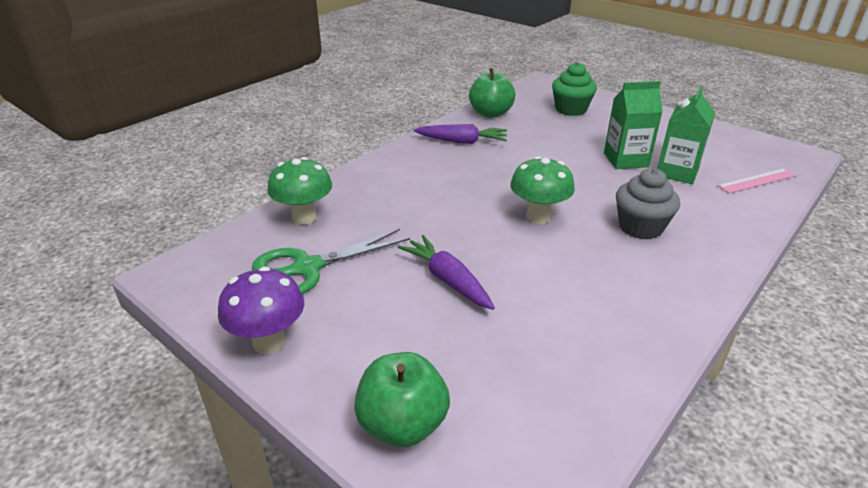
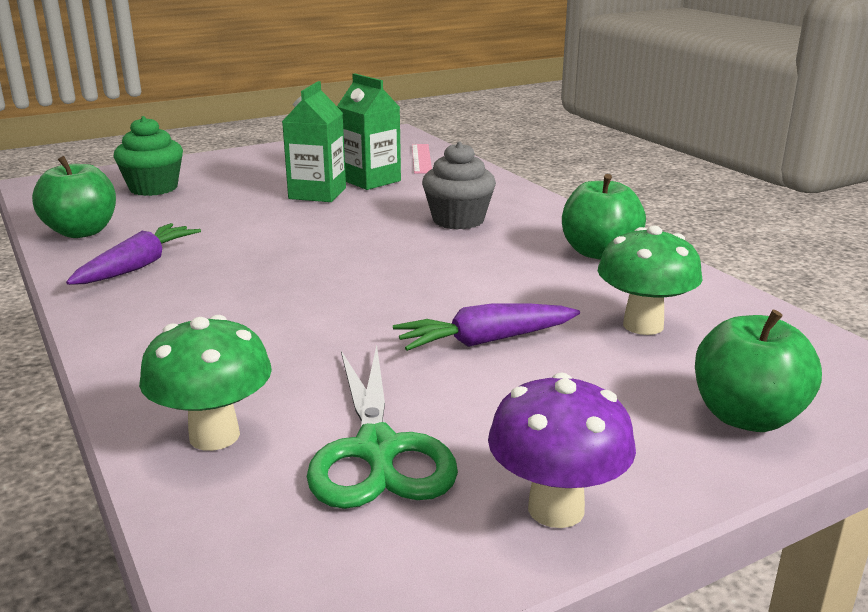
camera: 70 degrees left, 10 degrees down
(538, 217) = (391, 261): green mushroom -> green mushroom (643, 325)
(646, 310) = (599, 252): none -> green apple

